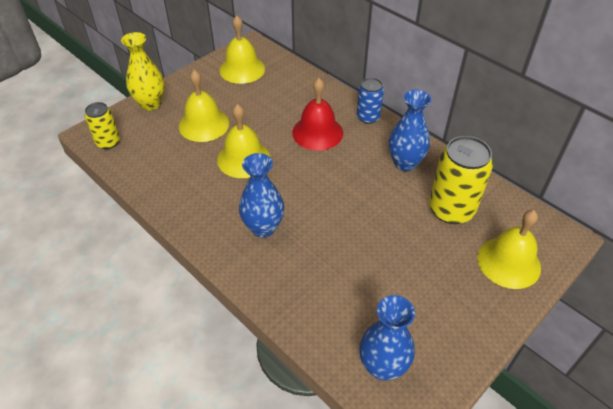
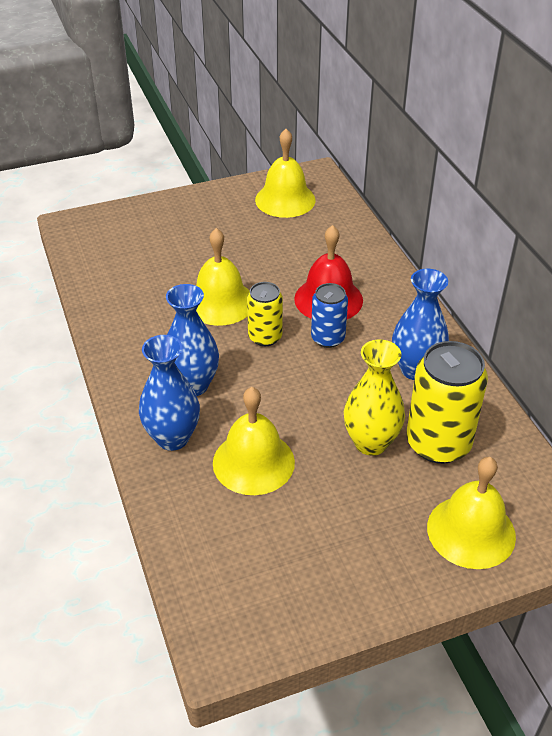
camera: 25 degrees right, 5 degrees down
(108, 142) = (83, 239): yellow can -> yellow can (265, 337)
(151, 104) = (154, 210): yellow vase -> yellow vase (371, 443)
(204, 124) = (199, 250): yellow bell -> yellow bell (253, 462)
(368, 117) = (405, 300): blue can -> blue can (328, 338)
(382, 366) = (228, 583): blue vase -> blue vase (172, 438)

